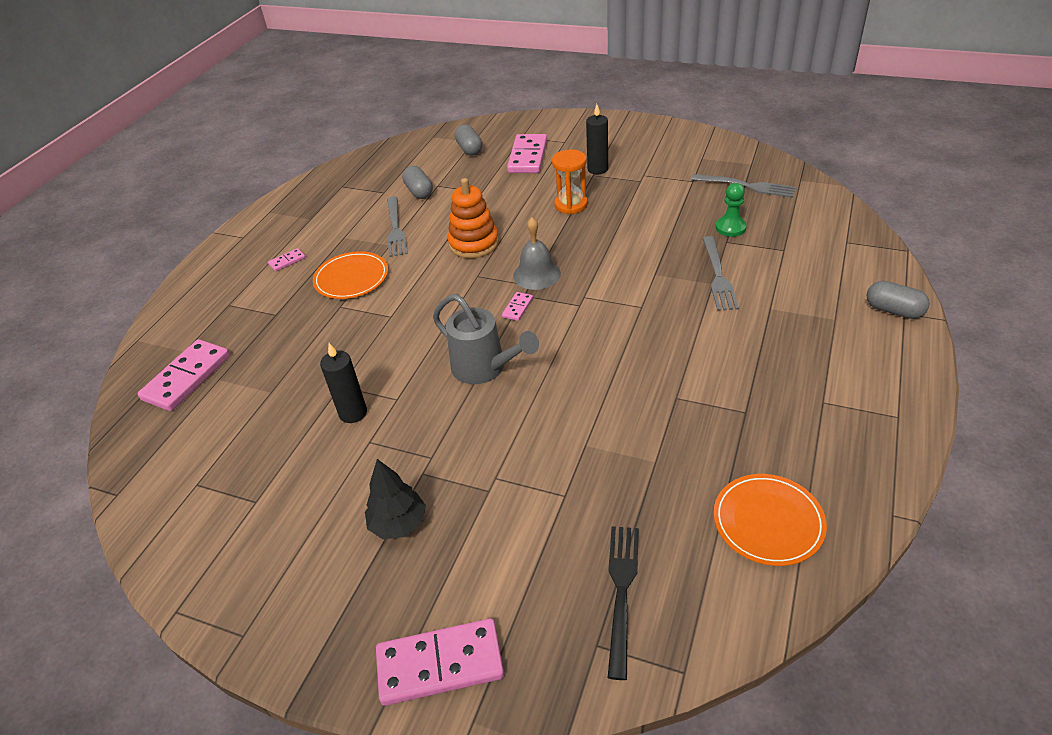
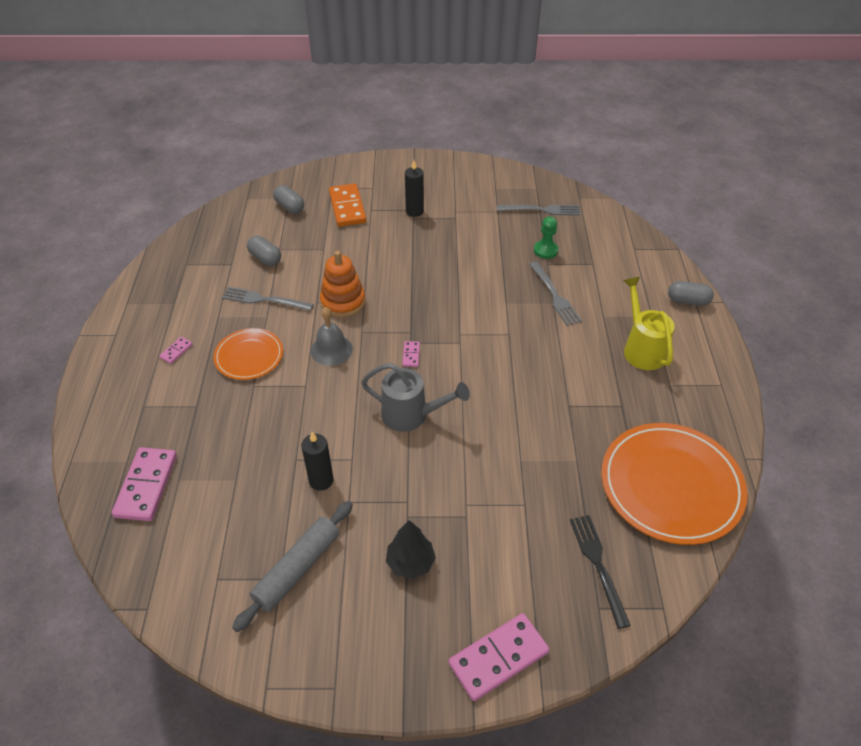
camera: 25 degrees left, 5 degrees up
(278, 496) = (297, 568): none -> grey rolling pin
(395, 229) = (263, 300): grey fork -> grey fork turned 135 degrees clockwise
(528, 157) = (347, 207): pink domino -> orange domino
(536, 274) = (411, 321): grey bell -> grey bell (331, 350)
(571, 205) = (408, 250): orange hourglass -> none
(768, 521) = (671, 485): orange plate -> orange plate, size x1.80
(804, 353) = (642, 348): none -> yellow watering can

